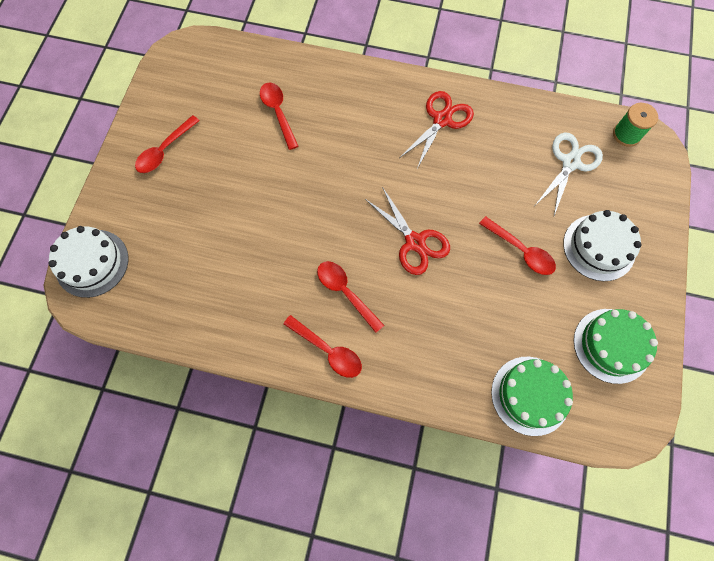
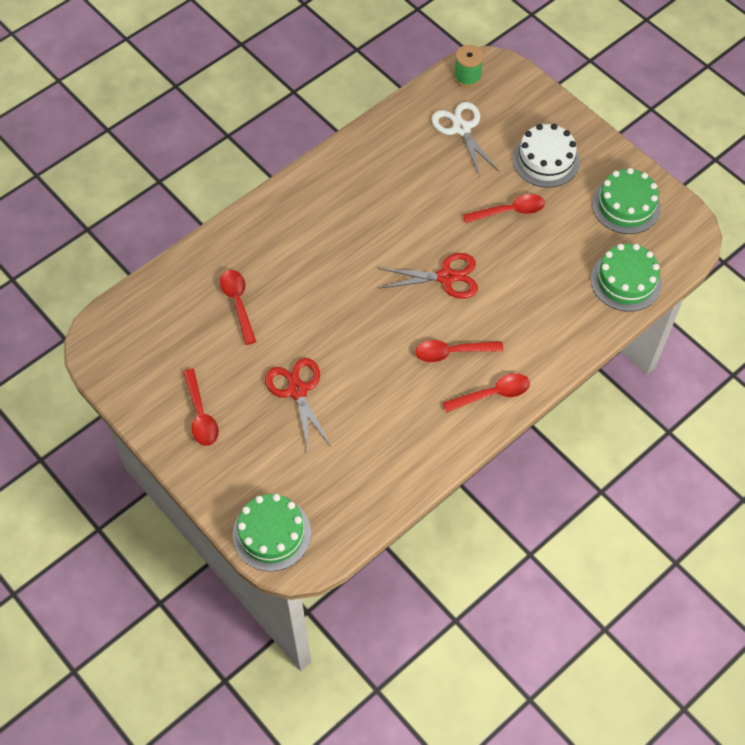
camera: 55 degrees left, 10 degrees down
(92, 263) = (271, 534): white cake -> green cake
(278, 113) = (238, 303): red spoon -> red spoon turned 60 degrees clockwise
(442, 120) = (349, 188): red scissors -> red scissors (297, 390)

